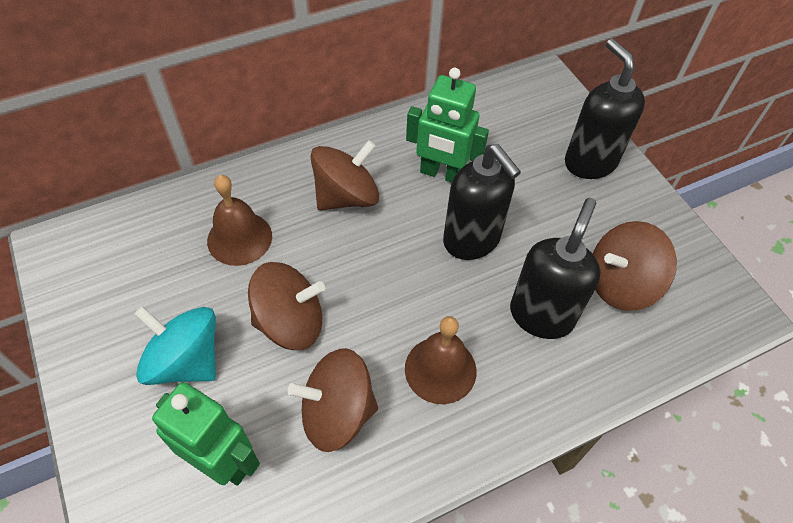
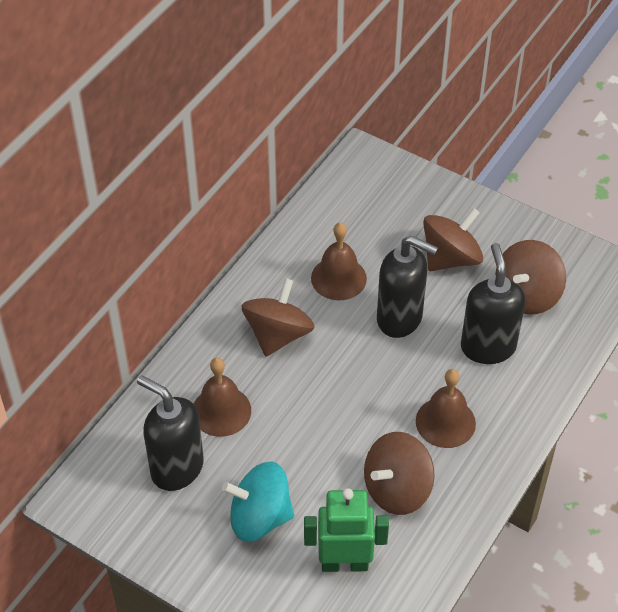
camera: 30 degrees left, 5 degrees down
(290, 322) = (314, 449): brown spinning top -> brown spinning top (450, 258)
(442, 174) = (338, 278): green robot -> brown bell
(590, 162) = (444, 211): black soap dispenser -> black soap dispenser (176, 468)

